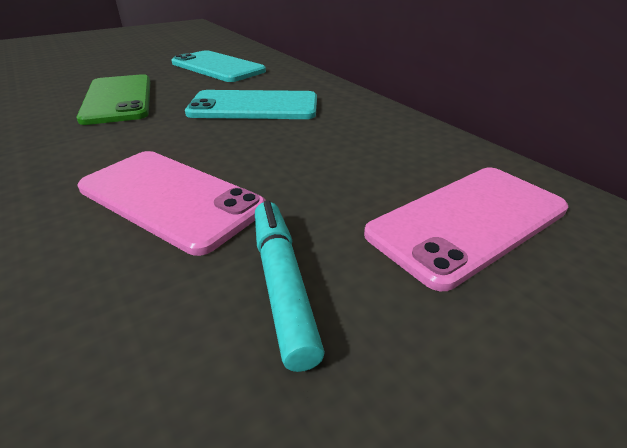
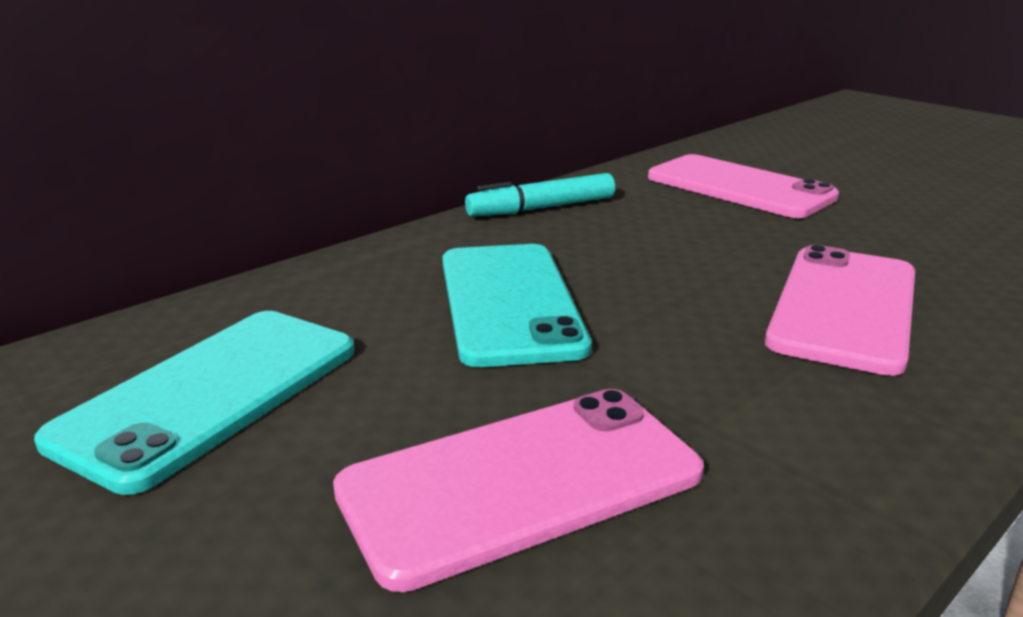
camera: 100 degrees left, 10 degrees down
(118, 99) = (521, 482): green phone -> pink phone
(282, 284) = (895, 239): turquoise marker -> turquoise marker (541, 208)

